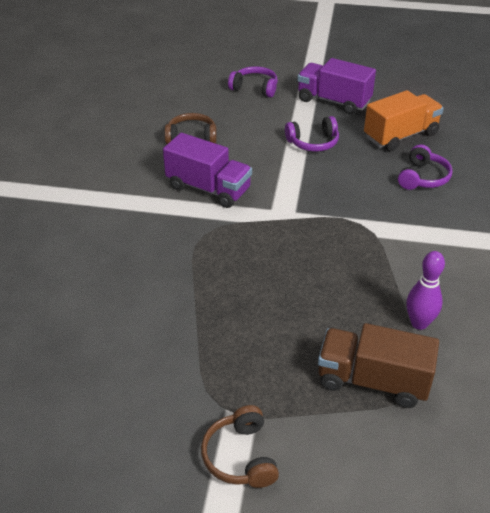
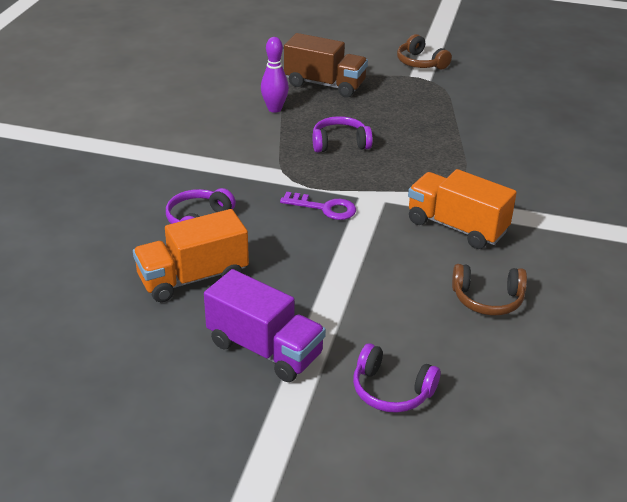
camera: 175 degrees left, 5 degrees down
(208, 189) = (456, 227): purple truck -> orange truck
(240, 456) = (420, 63): brown headphones -> brown headphones turned 150 degrees clockwise
(313, 142) = (317, 277): purple headphones -> purple headphones (340, 143)
(323, 197) = (324, 208): none -> purple key

